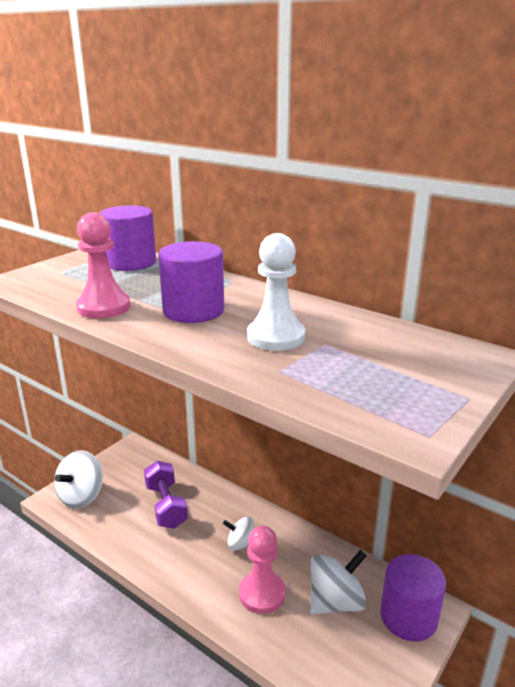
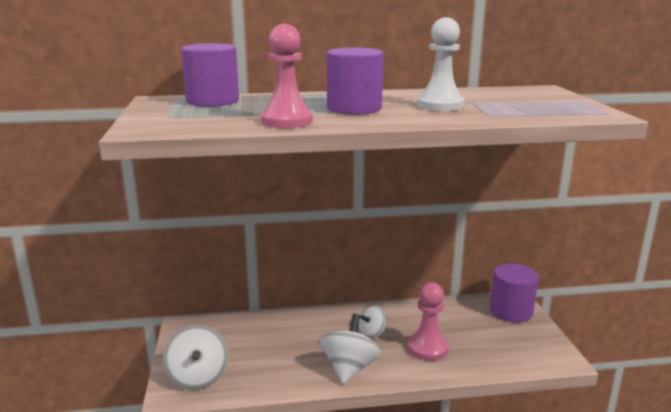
camera: 45 degrees left, 5 degrees down
(166, 506) = (282, 343): purple dumbbell -> none
(336, 602) = (470, 327): white spinning top -> white spinning top (349, 368)

